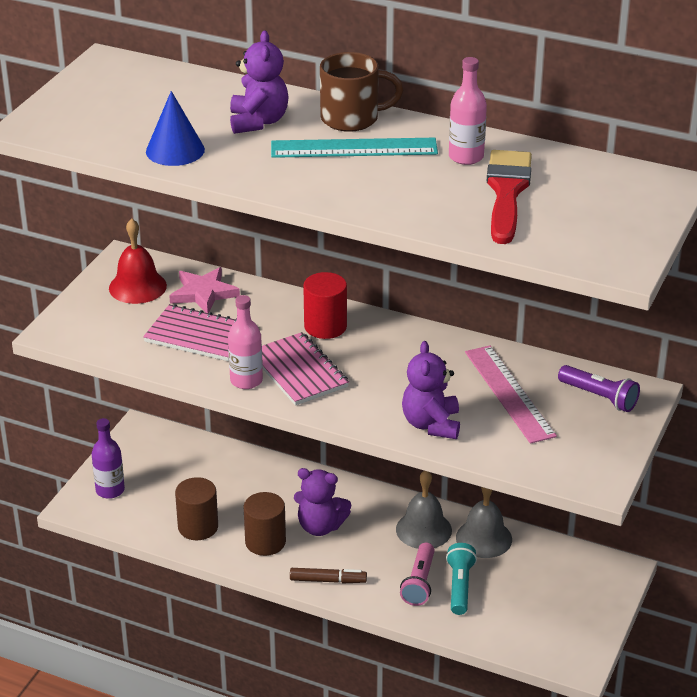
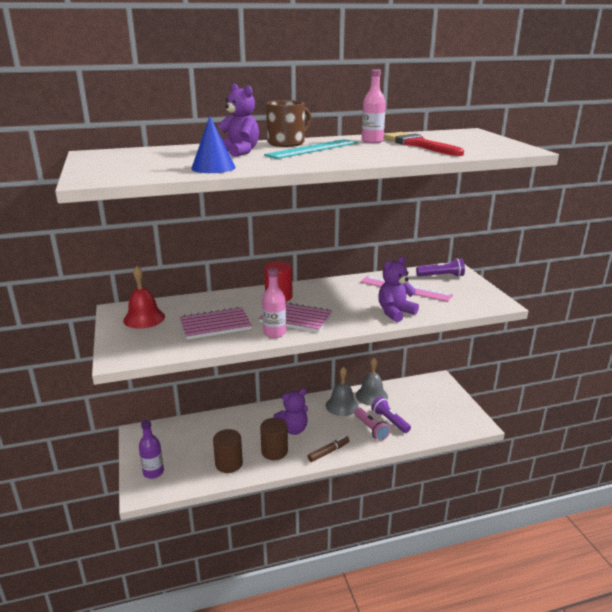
camera: 40 degrees left, 10 degrees down
(203, 293) = (189, 307): pink star -> none
(431, 424) = (395, 313): purple teddy bear -> purple teddy bear turned 90 degrees clockwise
(459, 587) = (390, 421): turquoise flashlight -> purple flashlight

